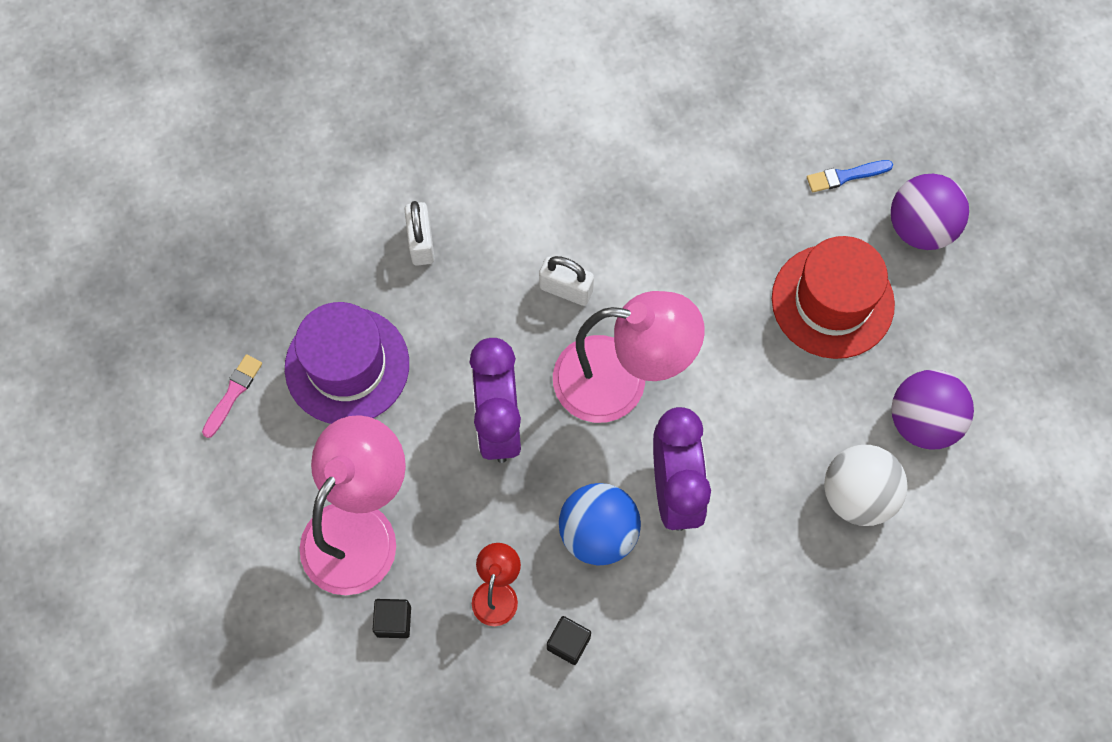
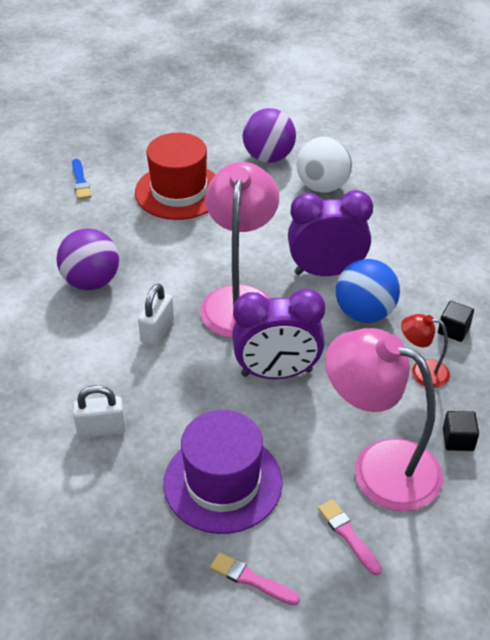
camera: 90 degrees left, 25 degrees down
(276, 488) = (348, 535): none -> pink brush
(920, 228) = (126, 151): purple ball -> purple ball (91, 281)

